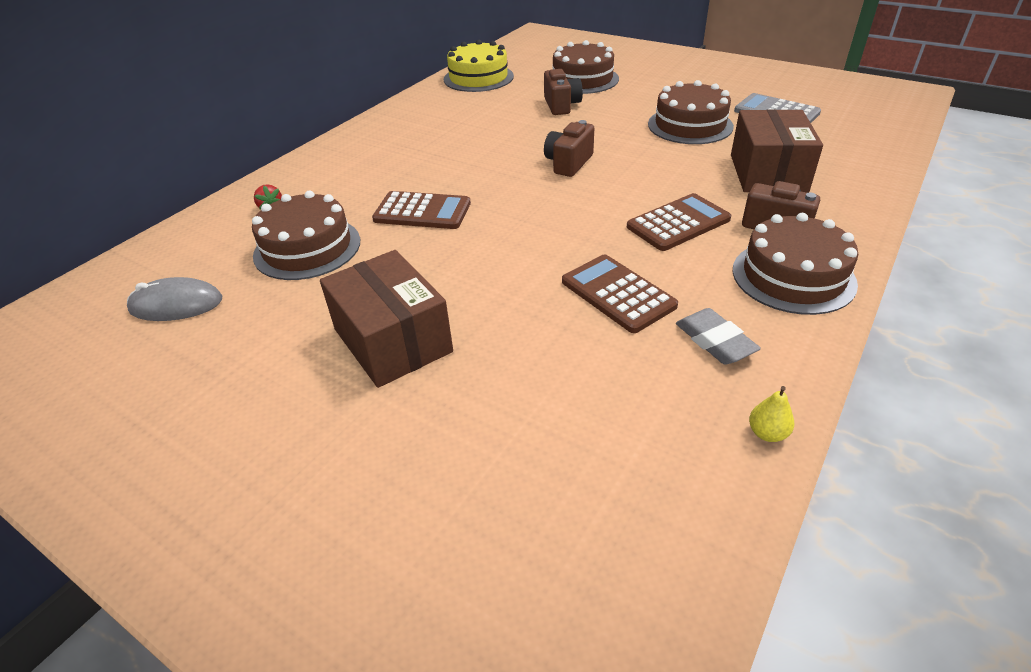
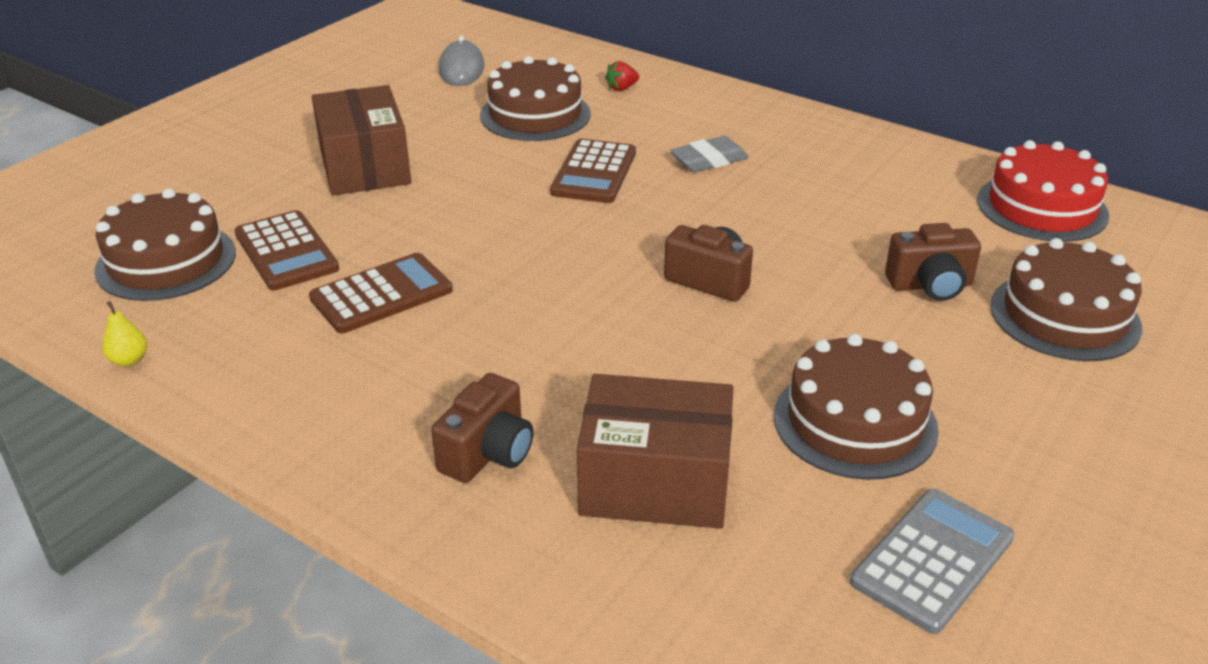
camera: 90 degrees right, 5 degrees down
(392, 340) = (365, 166): brown box -> brown box turned 75 degrees counterclockwise
(478, 78) = (1042, 207): yellow cake -> red cake
(678, 223) = (519, 359): brown calculator -> brown calculator (286, 251)
(714, 341) = (270, 350): grey eraser -> grey eraser (709, 160)
(793, 276) = (359, 439): brown cake -> brown cake (166, 261)

